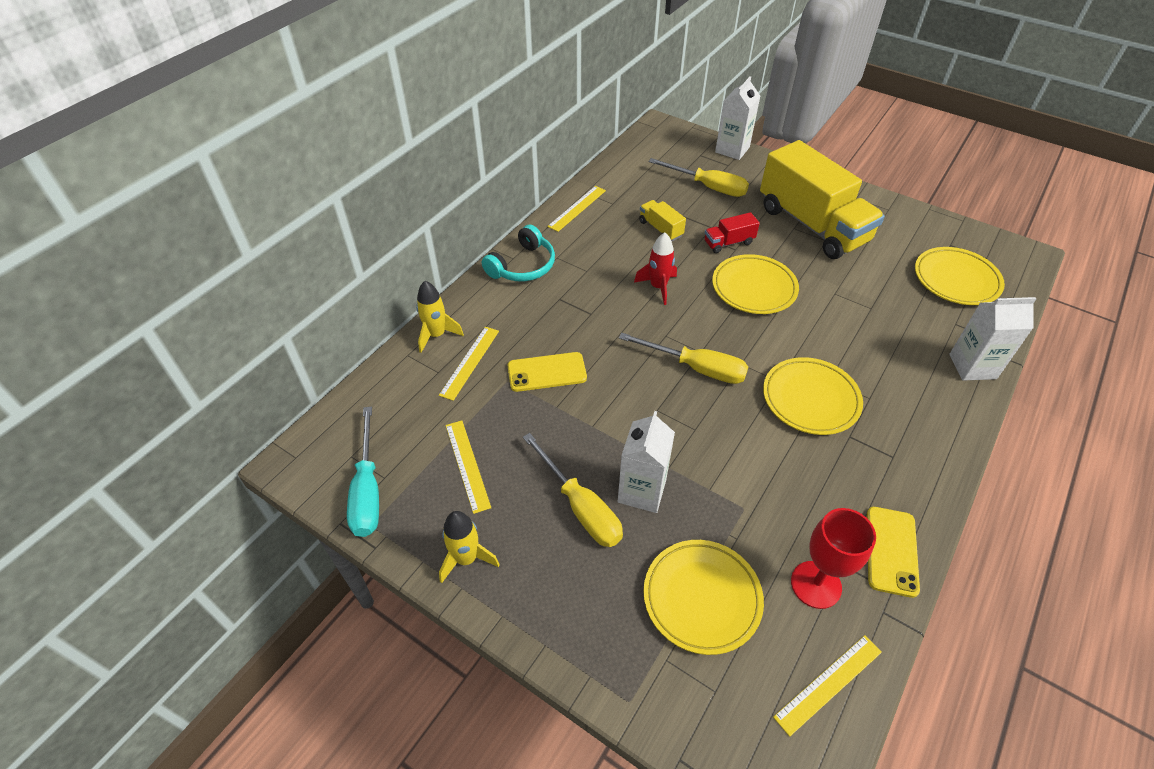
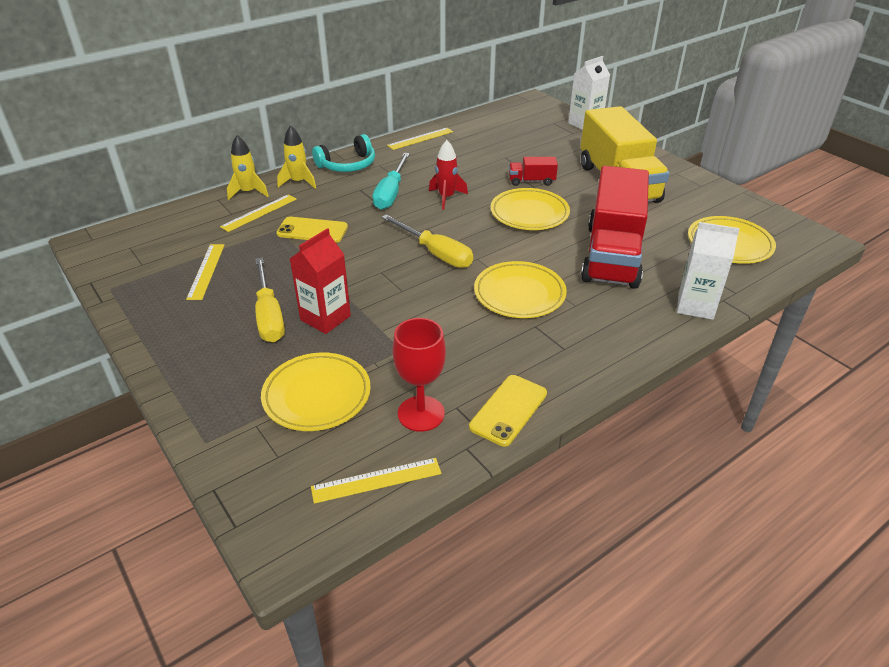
camera: 20 degrees right, 10 degrees down
(367, 490) = (124, 269): turquoise screwdriver -> turquoise screwdriver (391, 193)
(466, 558) = (159, 324): yellow rocket -> yellow rocket (298, 182)
(642, 491) = (325, 318): white carton -> red carton
(660, 229) = (479, 162): yellow truck -> none
(708, 187) = (543, 144): yellow screwdriver -> none
(863, 322) = (612, 255): none -> red truck

